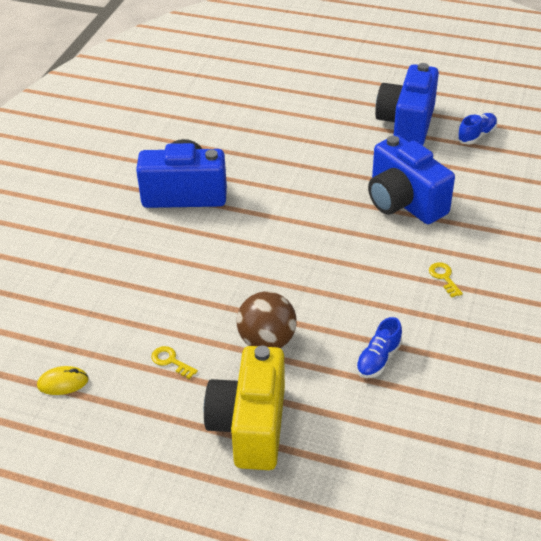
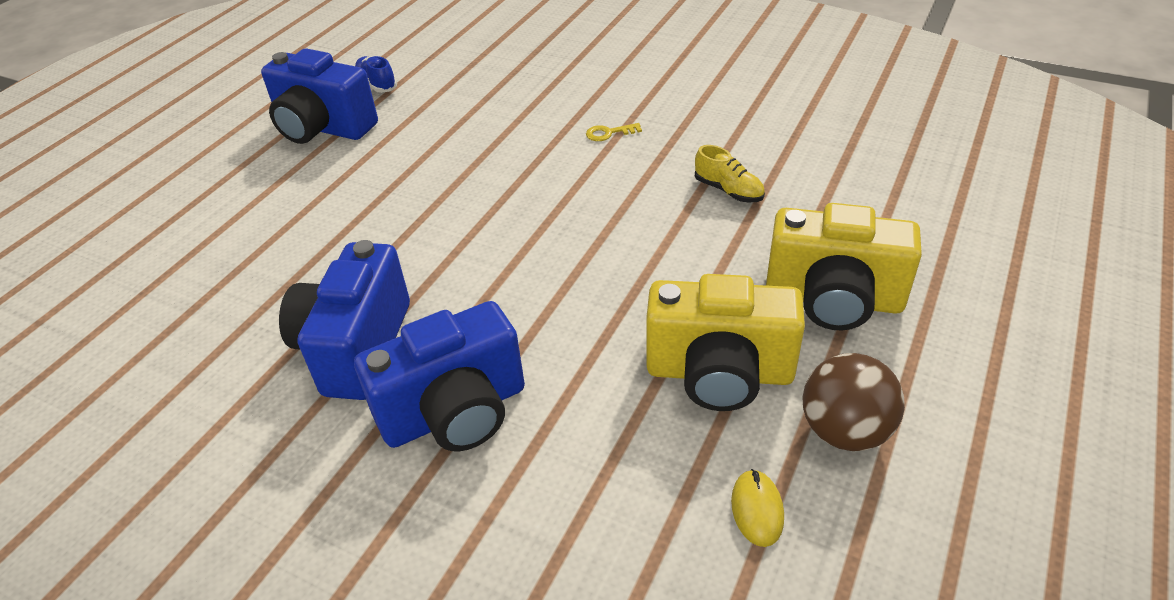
camera: 80 degrees left, 0 degrees up
(171, 361) = (719, 373): yellow key -> yellow camera
(267, 341) = (690, 276): brown ball -> brown ball (844, 431)
(378, 359) = (728, 190): blue shoe -> yellow shoe
(404, 202) = (472, 146): blue camera -> blue camera (455, 412)

